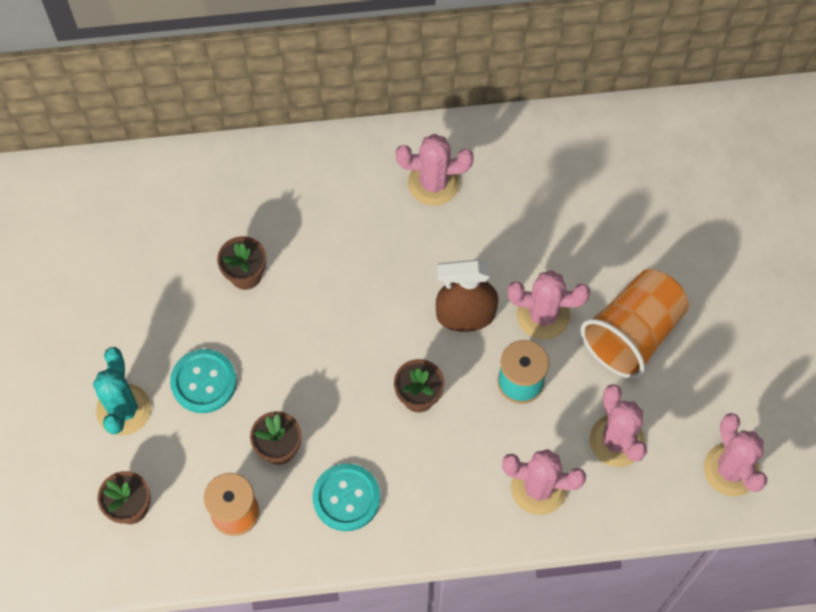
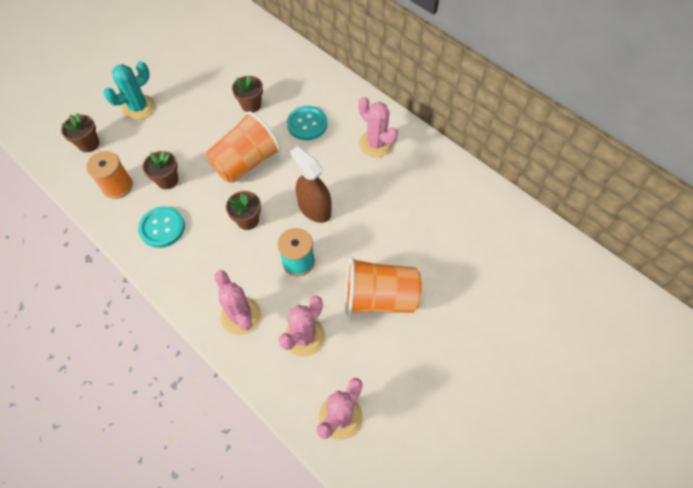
camera: 50 degrees right, 5 degrees down
(204, 382) = (179, 127): turquoise button -> turquoise button (307, 124)
(332, 342) = (246, 162): none -> orange cup
(543, 315) = (348, 245): pink cactus -> none

